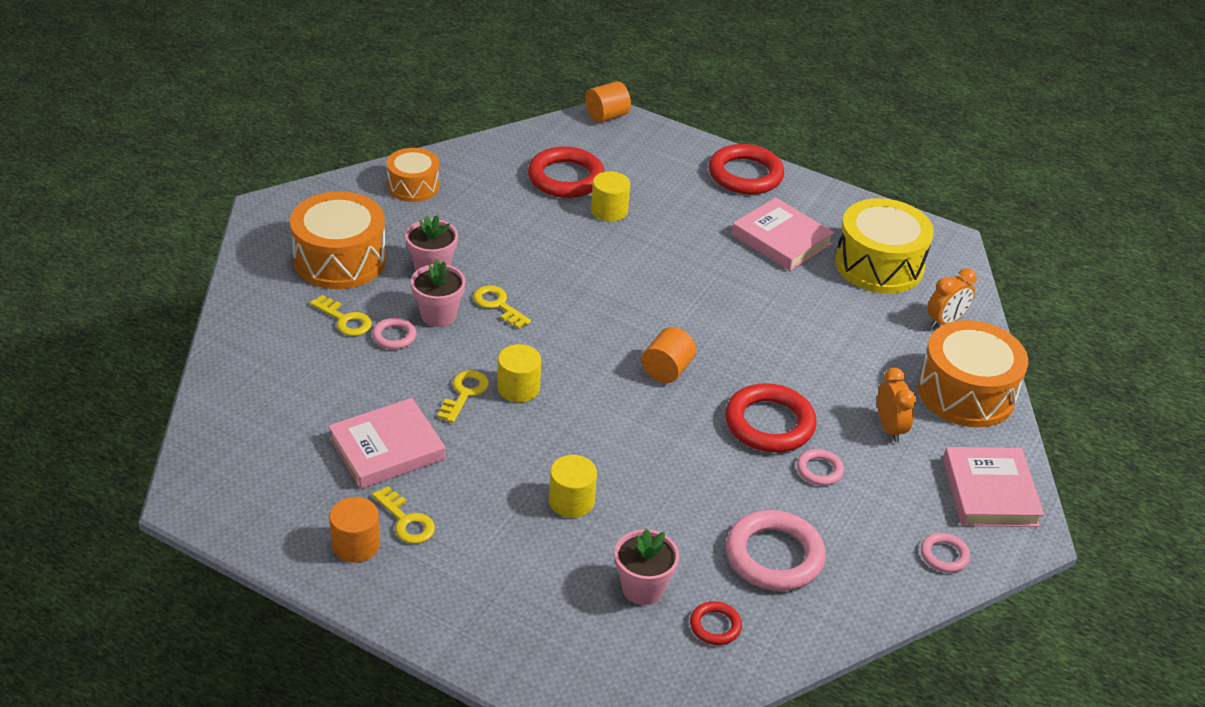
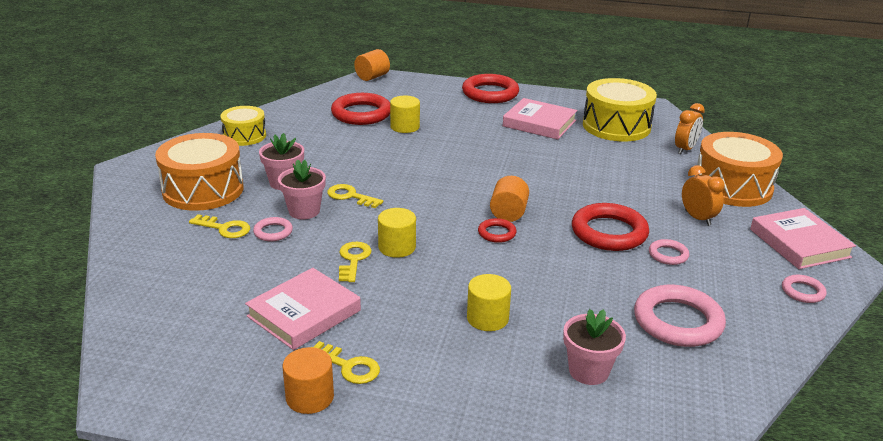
camera: 15 degrees left, 10 degrees down
(413, 186) = (244, 136): orange drum -> yellow drum
(715, 626) = (668, 386): red ring -> red ring (497, 233)

